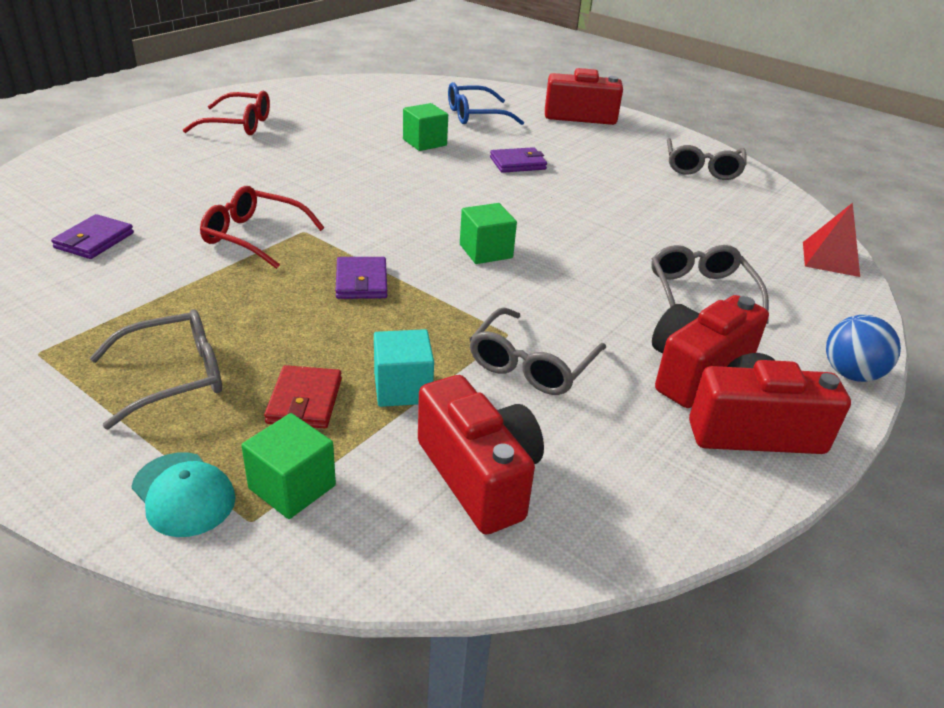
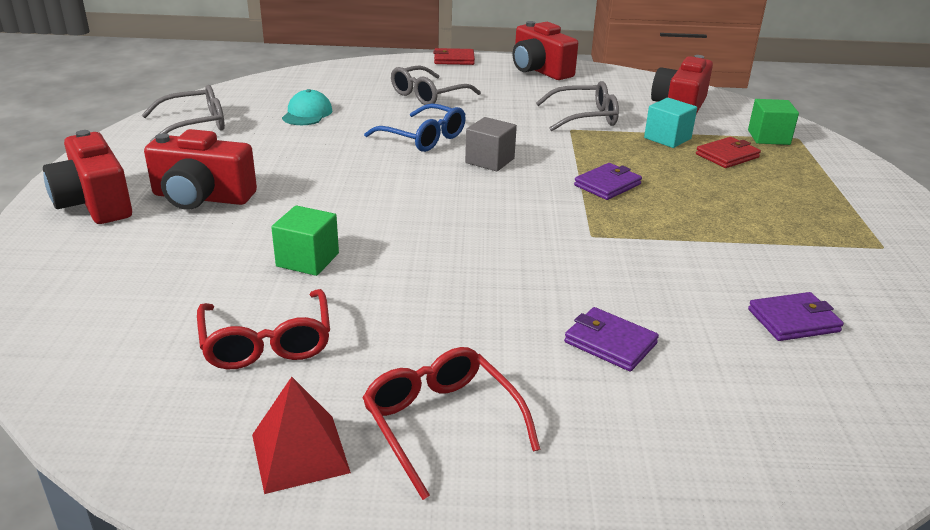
camera: 125 degrees left, 5 degrees down
(174, 377) = (794, 195): grey glasses -> none
(183, 494) = (824, 155): turquoise cap -> turquoise cap (307, 114)
(254, 236) = (639, 251): red glasses -> red glasses (267, 342)
(475, 115) = (167, 262): blue glasses -> blue glasses (423, 138)
(486, 251) = (489, 161): green cube -> grey cube
(518, 163) = (297, 196): purple wallet -> purple wallet (610, 343)
(696, 371) = (515, 85): red camera -> red camera (202, 197)
(830, 259) = (319, 72): red pyramid -> red pyramid (300, 453)
(850, 374) = (454, 59): blue ball -> red wallet

